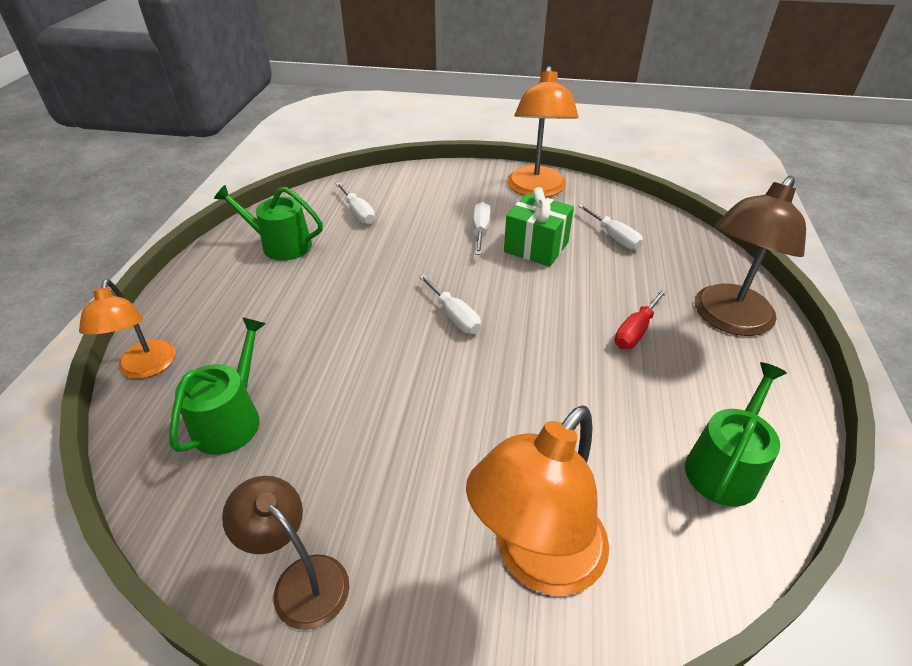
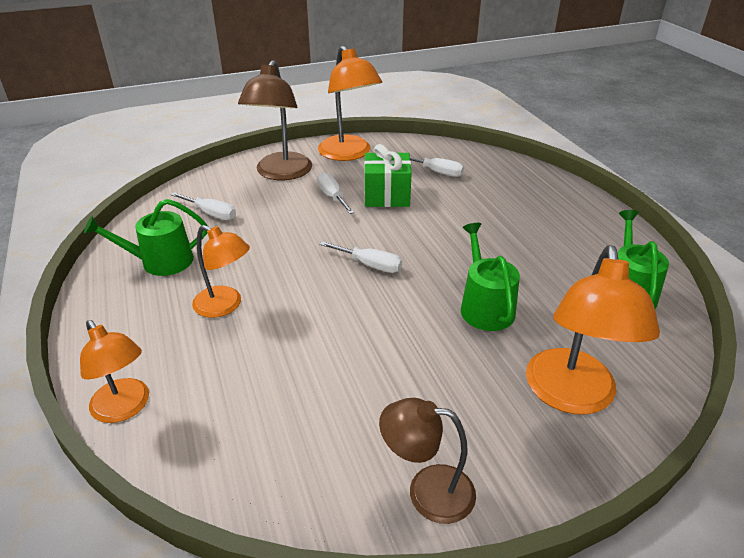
camera: 30 degrees left, 5 degrees down
(231, 419) = (254, 411): green watering can -> green watering can (484, 306)
(294, 307) = (225, 306): none -> orange lamp
(635, 331) = (506, 230): red screwdriver -> none
(727, 319) = (555, 203): brown lamp -> brown lamp (281, 173)

